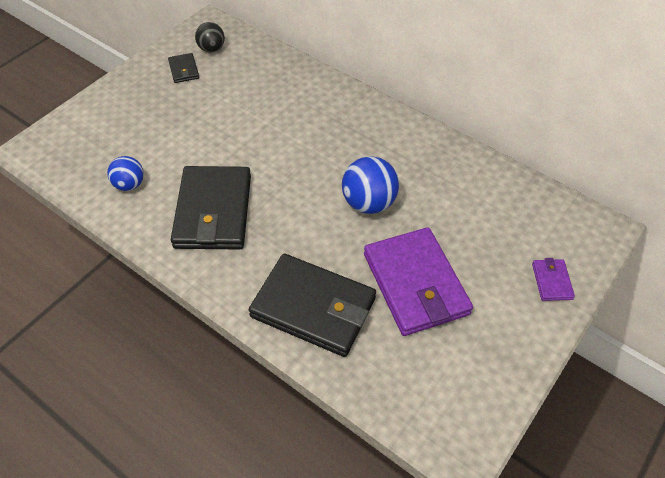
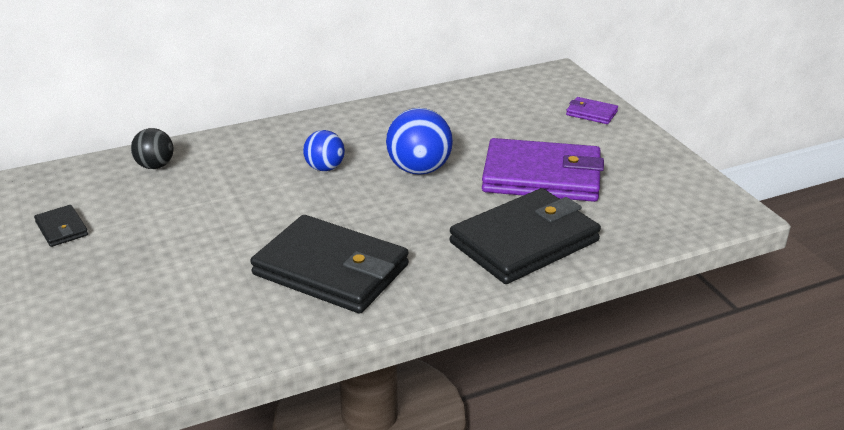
camera: 60 degrees left, 20 degrees down
(129, 184) = (217, 325): blue ball -> blue ball (325, 168)
(184, 70) = (62, 229): black wallet -> black wallet turned 45 degrees clockwise
(211, 49) = (53, 198): black ball -> black ball (155, 166)

